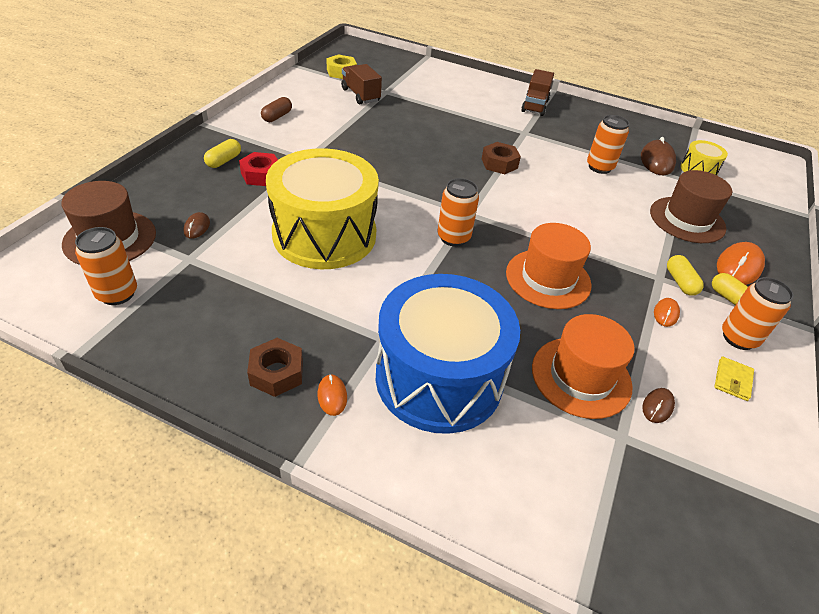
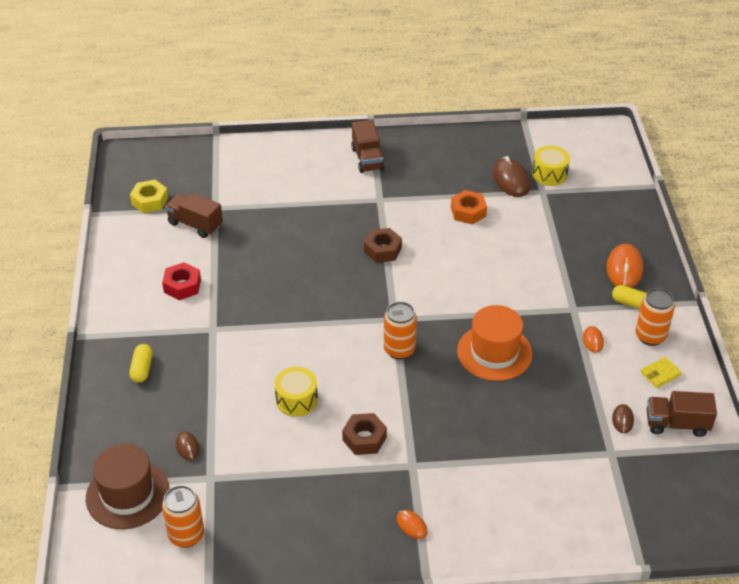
camera: 25 degrees left, 0 degrees up
(261, 175) = (190, 367): red nut -> red nut (182, 286)
(276, 373) = (361, 530): brown nut -> brown nut (364, 438)
(277, 117) = (140, 292): brown capsule -> none
(324, 234) = (296, 400): yellow drum -> yellow drum, size x0.43
(439, 378) = (472, 474): blue drum -> none
(581, 377) = (563, 423): orange hat -> none
(599, 167) = (468, 212): orange can -> orange nut
(680, 282) = (590, 306): yellow capsule -> none
(687, 220) = (566, 238): brown hat -> none
(728, 444) = (677, 424): none -> brown truck
(732, 380) = (660, 374): yellow wallet -> yellow wallet turned 60 degrees clockwise

